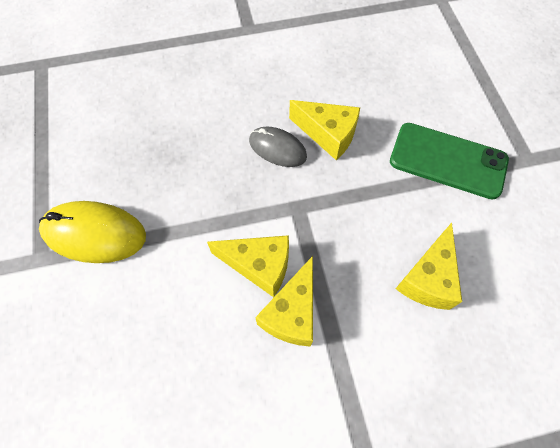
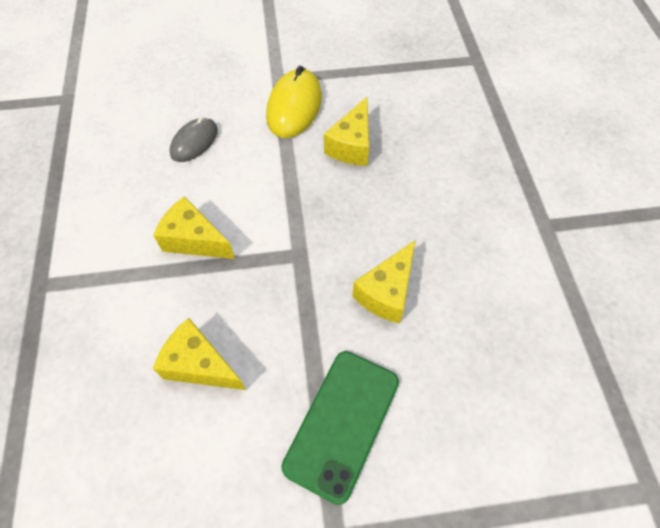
camera: 95 degrees right, 5 degrees down
(259, 266) = (243, 218): yellow cheese -> yellow cheese (352, 145)
(277, 149) = (370, 242): grey mouse -> grey mouse (194, 142)

